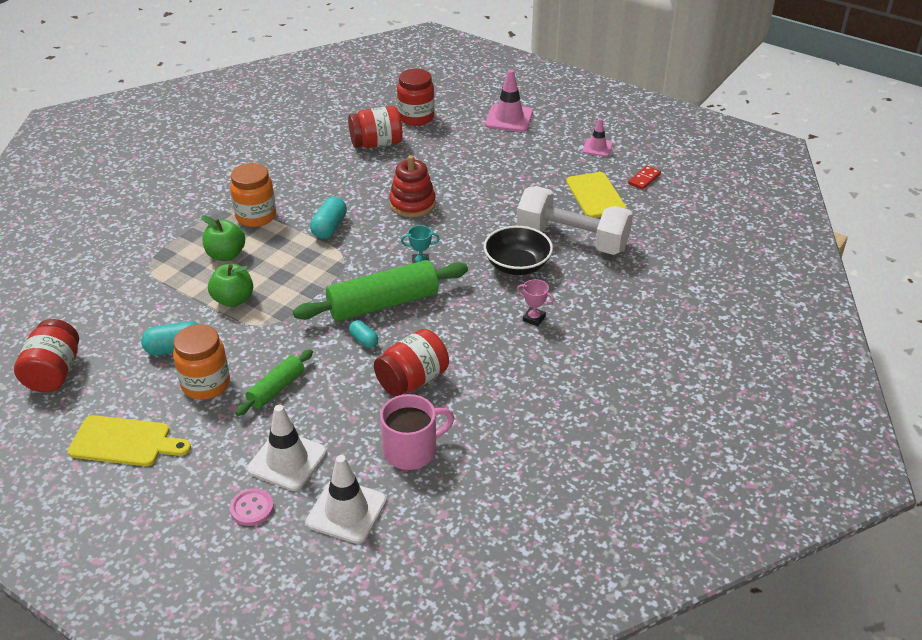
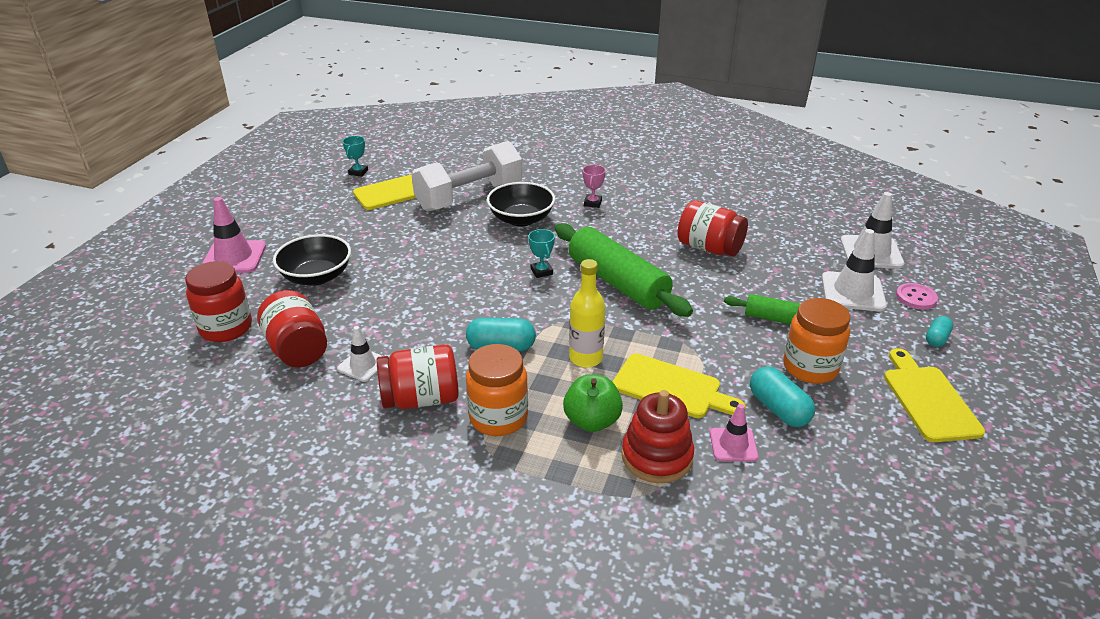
camera: 105 degrees left, 5 degrees down
(54, 373) = (897, 506): red jar -> red jar (421, 399)
(233, 300) = (671, 388): green apple -> yellow cutting board
(292, 265) = (585, 358): none -> yellow bottle
(344, 168) = (363, 365): none -> white traffic cone
(364, 340) = (677, 283): turquoise capsule -> turquoise capsule (936, 339)
(412, 204) = (434, 295): red stacking toy -> red stacking toy (657, 457)
(412, 450) = (785, 235): pink mug -> none
(465, 153) = (316, 276): none -> black bowl
(572, 239) = (469, 197): white dumbbell -> white dumbbell turned 45 degrees clockwise
(597, 148) = (301, 199): pink traffic cone -> pink traffic cone (733, 445)
(644, 179) = (358, 172): red domino -> turquoise trophy

